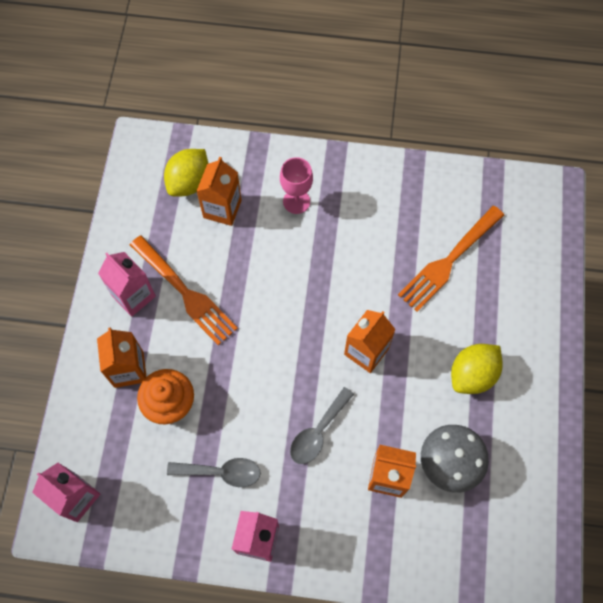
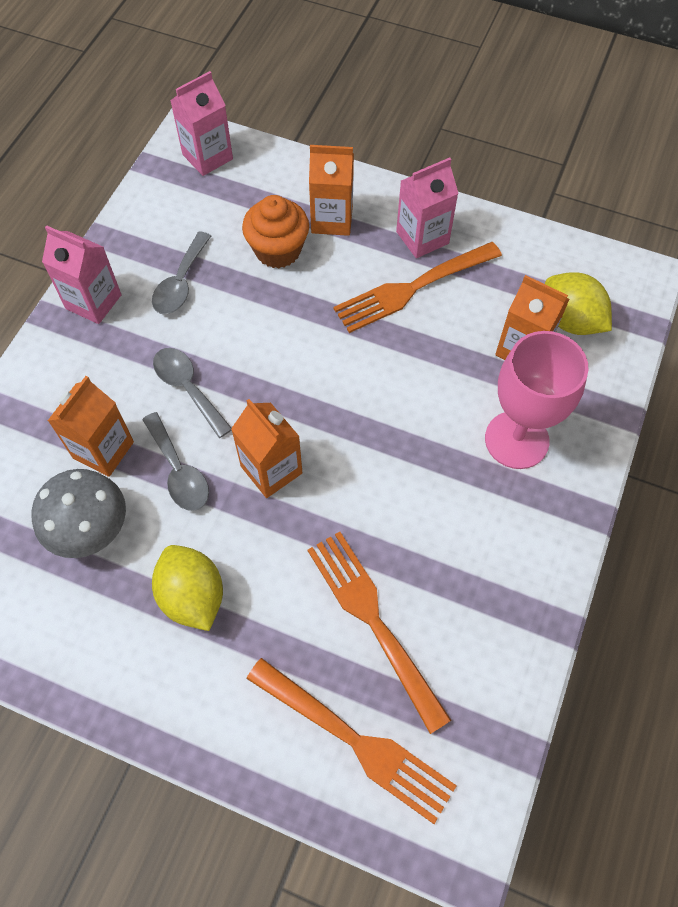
camera: 105 degrees right, 5 degrees down
(296, 201) = (516, 440): pink goblet -> pink goblet, size x1.61
(387, 415) = (179, 471): none -> grey spoon
(522, 255) = (354, 740): none -> orange fork

